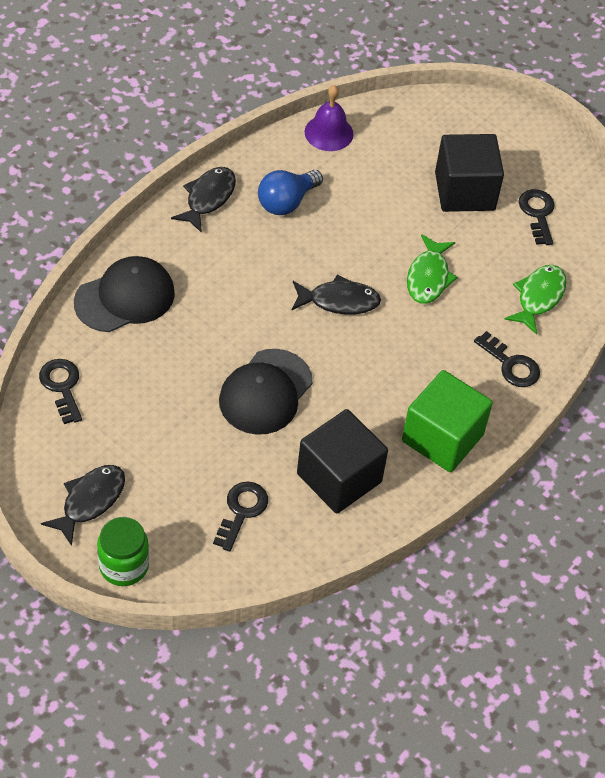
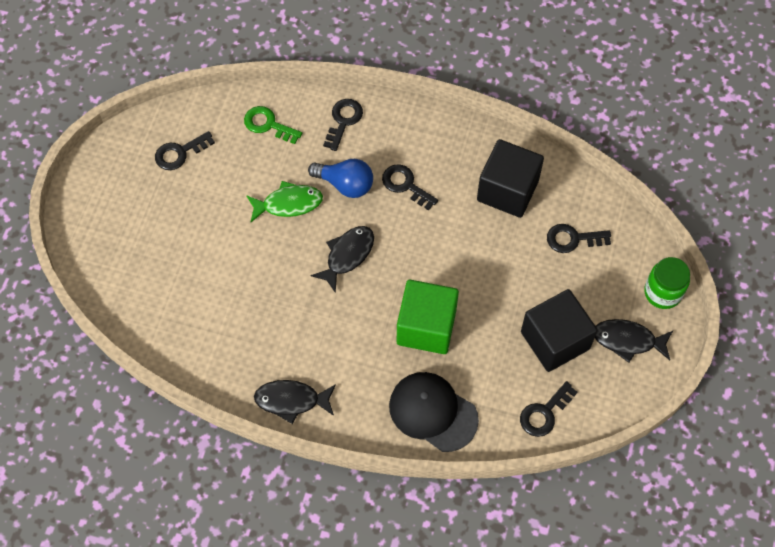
camera: 110 degrees left, 10 degrees up
(265, 392) = (463, 269): black cap -> none
(286, 202) = (263, 338): blue light bulb -> blue light bulb (345, 184)
(329, 133) = (165, 339): purple bell -> none
(339, 301) = (347, 255): black fish -> black fish turned 60 degrees clockwise
(397, 386) = (405, 185): none -> black key
(442, 438) = (434, 140): green cube -> green cube (426, 327)
(464, 191) = (182, 212): black cube -> black cube (555, 340)
(538, 297) = (268, 124): green fish -> green key

